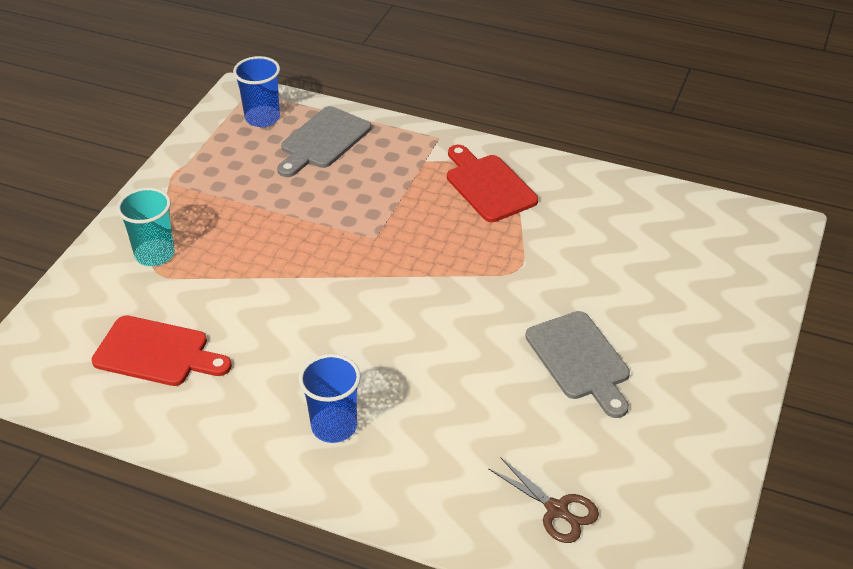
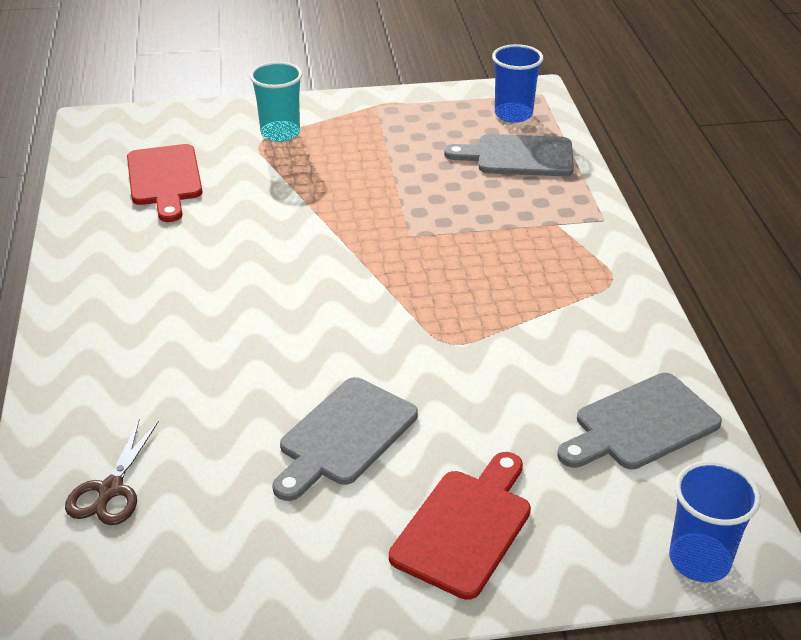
camera: 60 degrees right, 5 degrees down
(334, 426) = (138, 303): blue cup -> blue cup (699, 560)
(488, 185) = (563, 277): red cutting board -> red cutting board (465, 527)
(657, 219) = (640, 424): none -> grey cutting board

